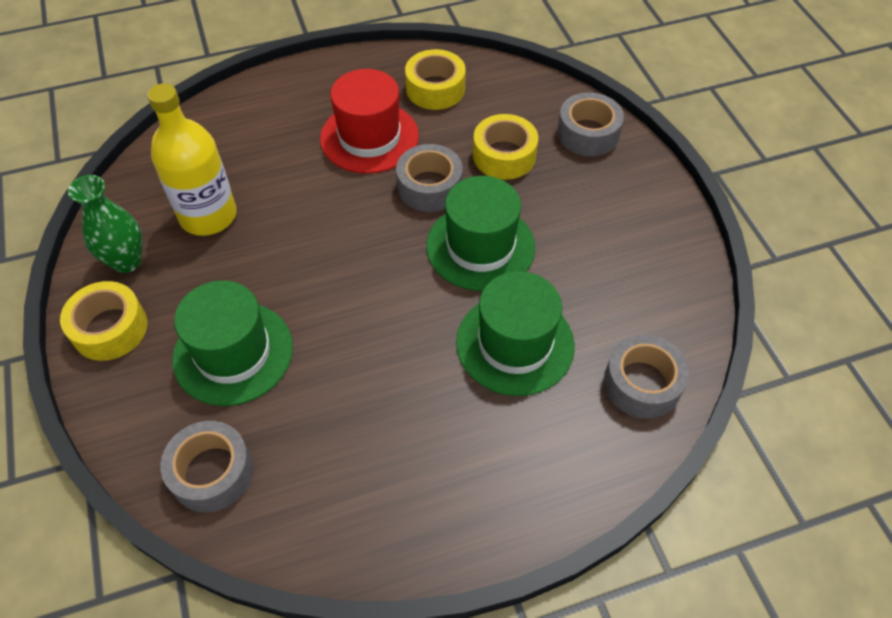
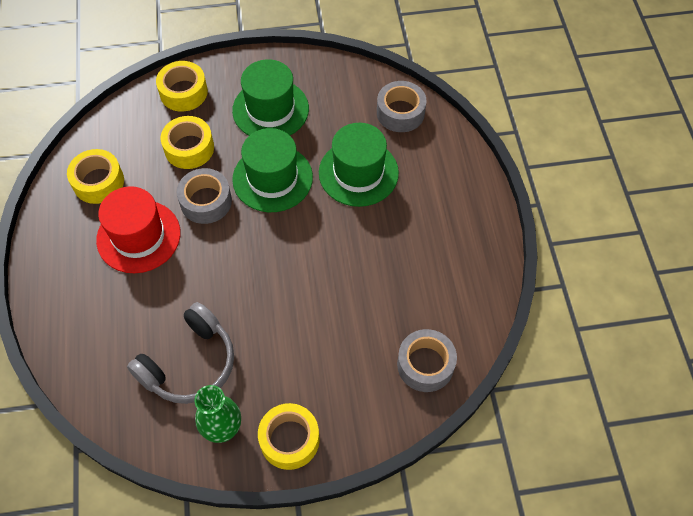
camera: 80 degrees left, 5 degrees up
(208, 215) = (190, 364): yellow bottle -> grey headphones
(233, 353) = (331, 348): green hat -> green hat (270, 109)
(588, 133) = (183, 92): grey tape -> yellow tape

